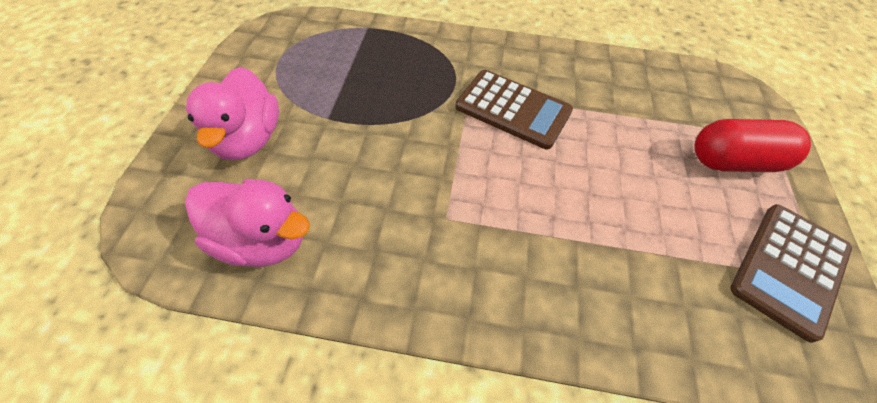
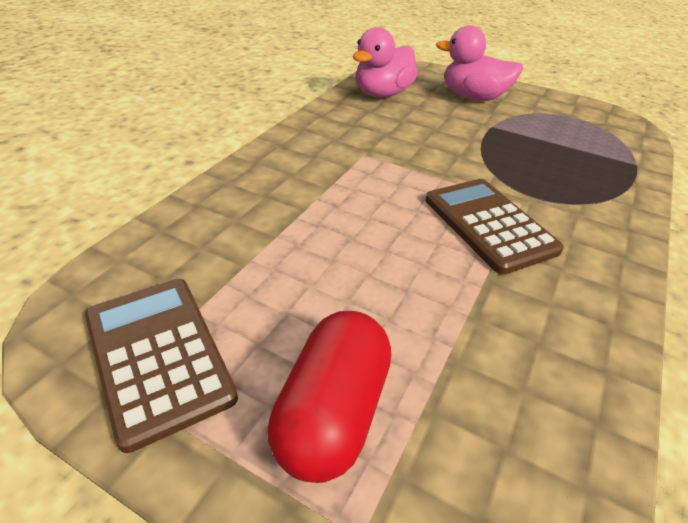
camera: 110 degrees right, 15 degrees down
(513, 109) = (489, 225): brown calculator -> brown calculator turned 105 degrees clockwise

